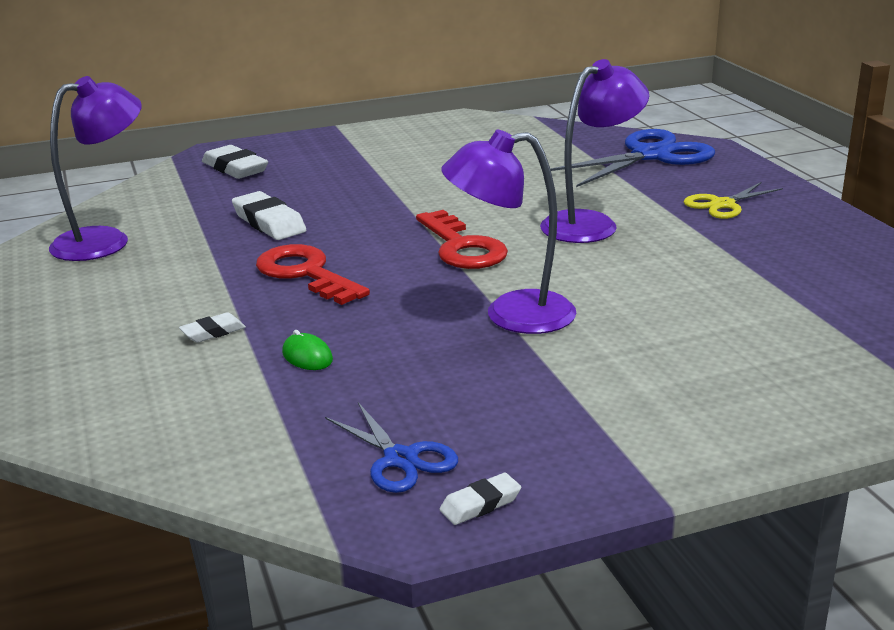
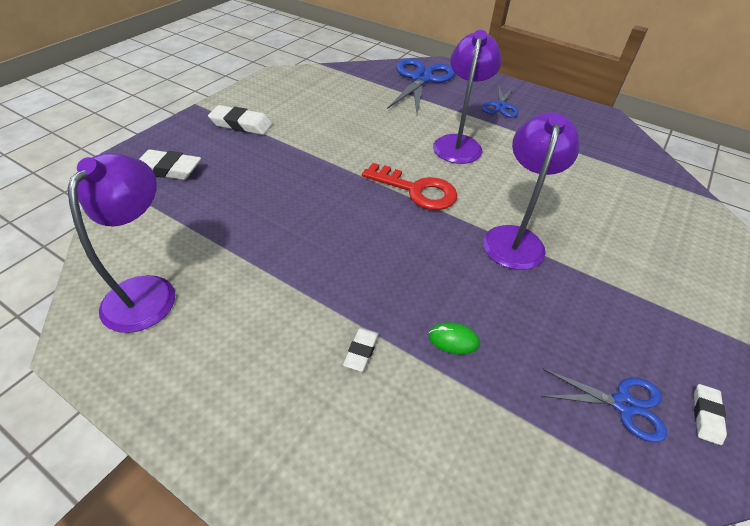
camera: 40 degrees left, 20 degrees up
(269, 222) = (263, 216): white eraser -> white eraser (241, 124)
(305, 273) = (351, 257): red key -> none
(511, 315) = (514, 238): purple lamp -> purple lamp turned 150 degrees clockwise
(723, 204) = (500, 106): yellow scissors -> blue scissors

